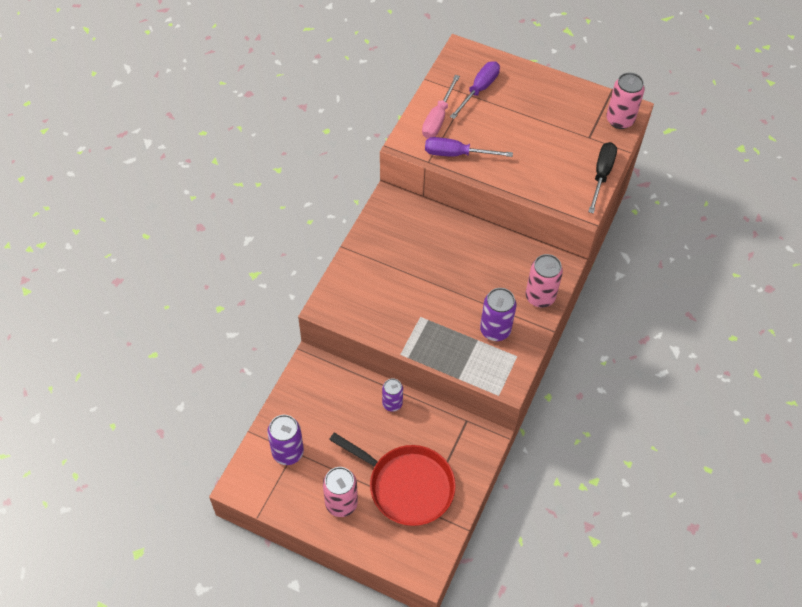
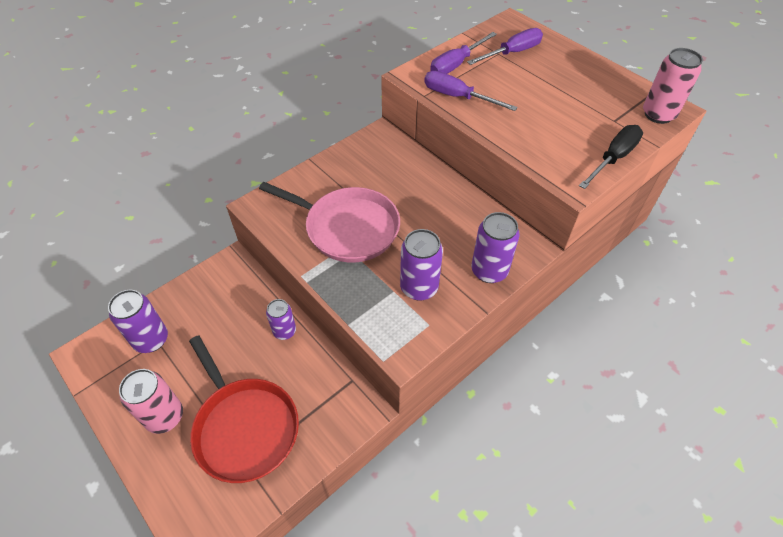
camera: 25 degrees right, 5 degrees down
(413, 300) = (347, 228): none -> pink pan
(438, 118) = (456, 64): pink screwdriver -> purple screwdriver
(540, 297) = (489, 271): pink can -> purple can

